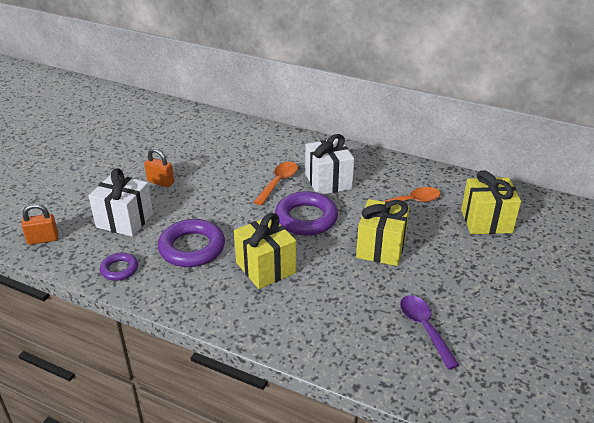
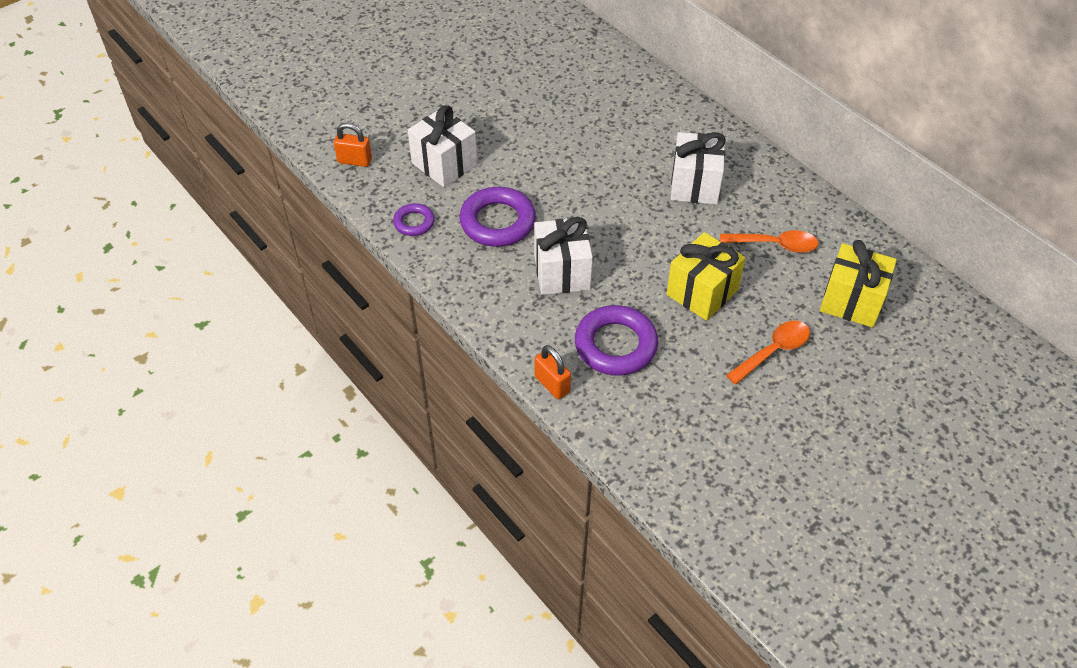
camera: 25 degrees right, 15 degrees up
(160, 182) = (504, 125): orange padlock -> orange padlock (552, 384)
(265, 268) = (562, 272): yellow gift -> white gift
(278, 182) = (636, 168): orange spoon -> orange spoon (773, 351)
(306, 218) = (640, 226): purple ring -> purple ring (615, 345)
(424, 328) = (688, 401): purple spoon -> none

